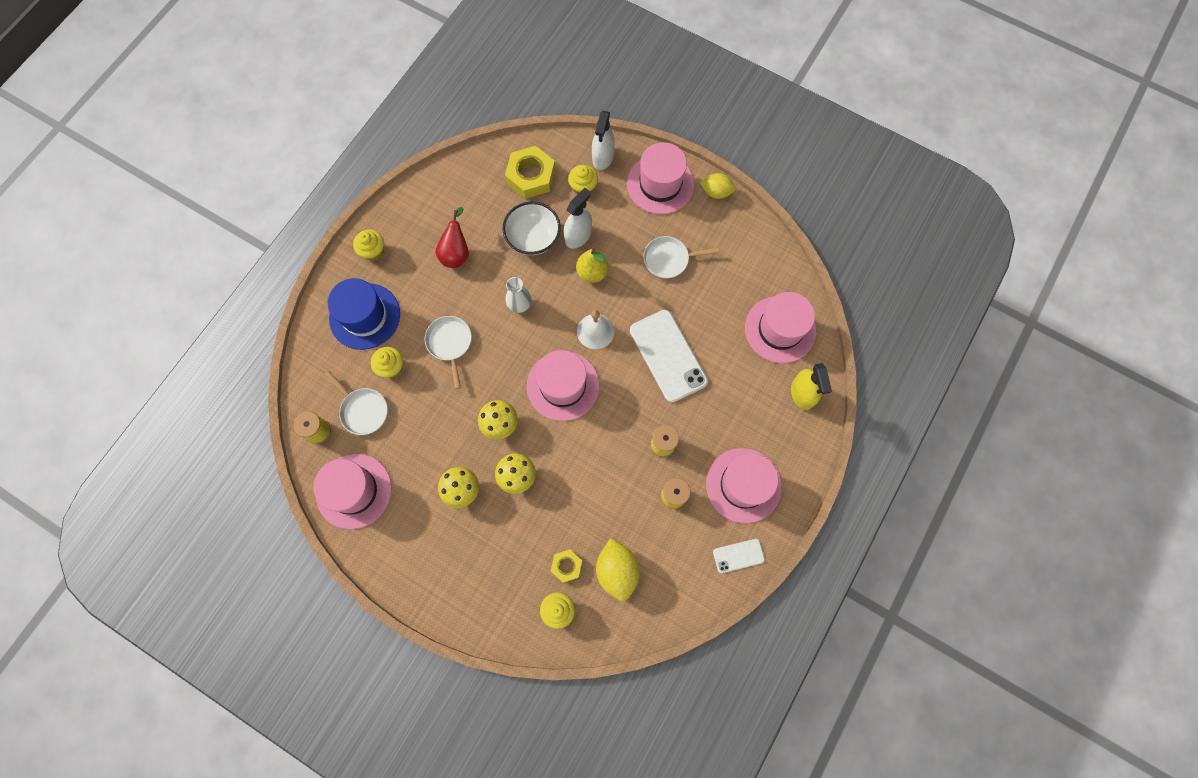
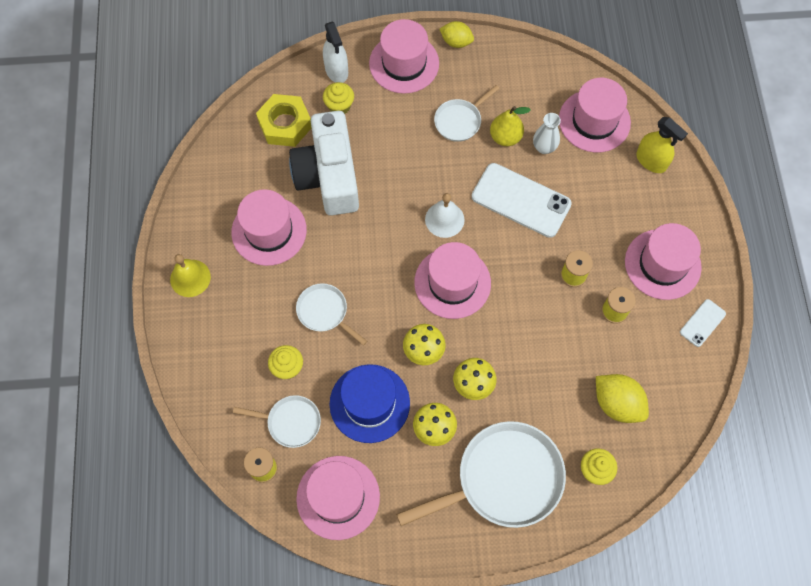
camera: 35 degrees left, 5 degrees down
(365, 316) = (227, 339): blue hat -> blue hat (369, 403)
(373, 251) = (190, 278): yellow cupcake -> yellow bell
(456, 253) = (269, 231): red pear -> pink hat
(483, 565) = (502, 479): none -> white pan
(520, 305) = (361, 239): white vase -> white vase (544, 147)
(533, 238) = (328, 175): white bowl -> white camera
(566, 566) = (573, 429): yellow nut -> none
(578, 236) = (367, 149): white spray bottle -> none
(592, 272) = (403, 172): yellow pear -> yellow pear (505, 137)
(716, 192) = (456, 42): yellow lemon -> yellow lemon turned 45 degrees clockwise

